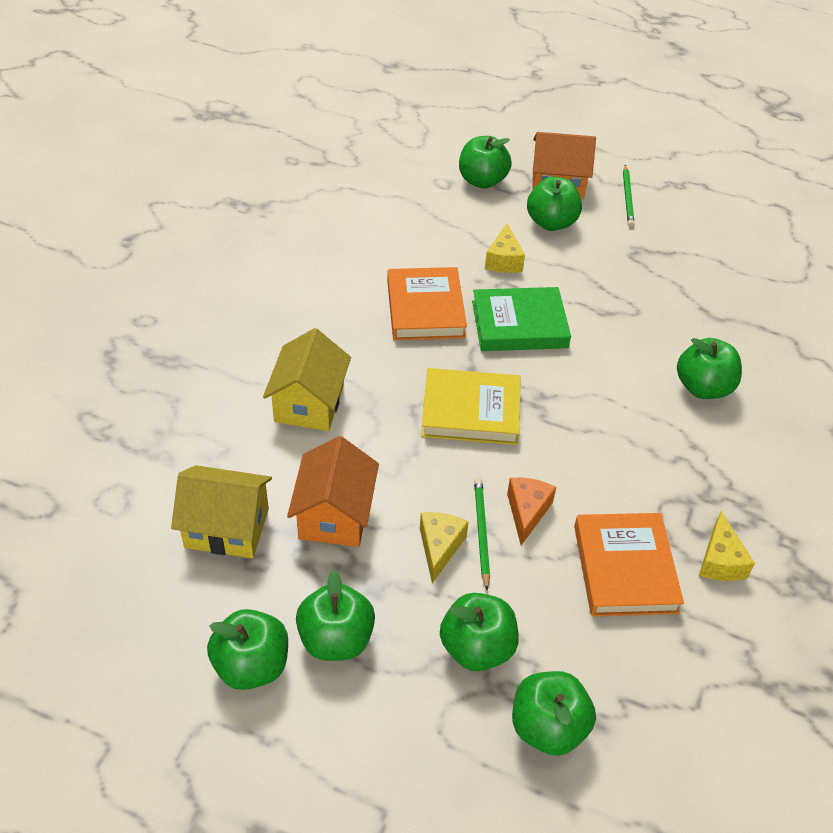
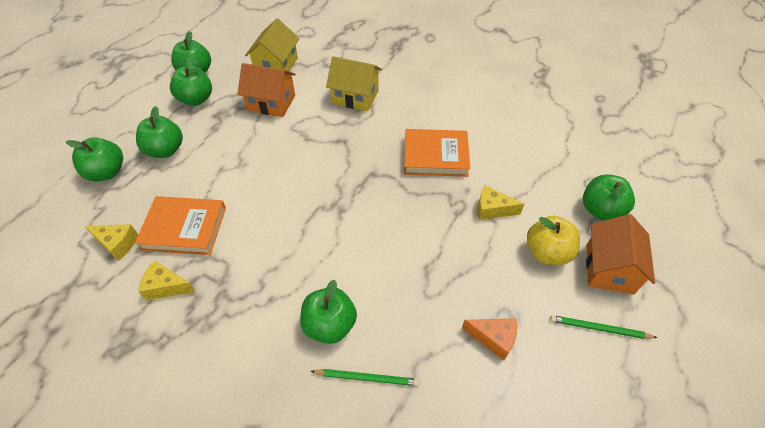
camera: 100 degrees right, 5 degrees up
(439, 547) = (234, 142): yellow cheese -> yellow cheese (117, 244)
(470, 411) = (334, 168): yellow book -> none
(481, 532) = (238, 161): green pencil -> green pencil (367, 378)
(519, 324) = (416, 208): green book -> none
(527, 512) = (245, 185): orange cheese -> orange cheese (493, 338)
(551, 223) = (547, 252): green apple -> yellow apple

